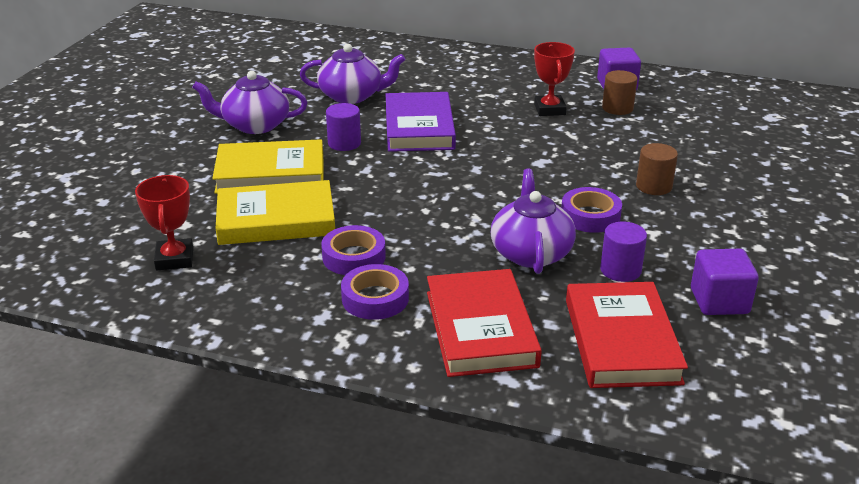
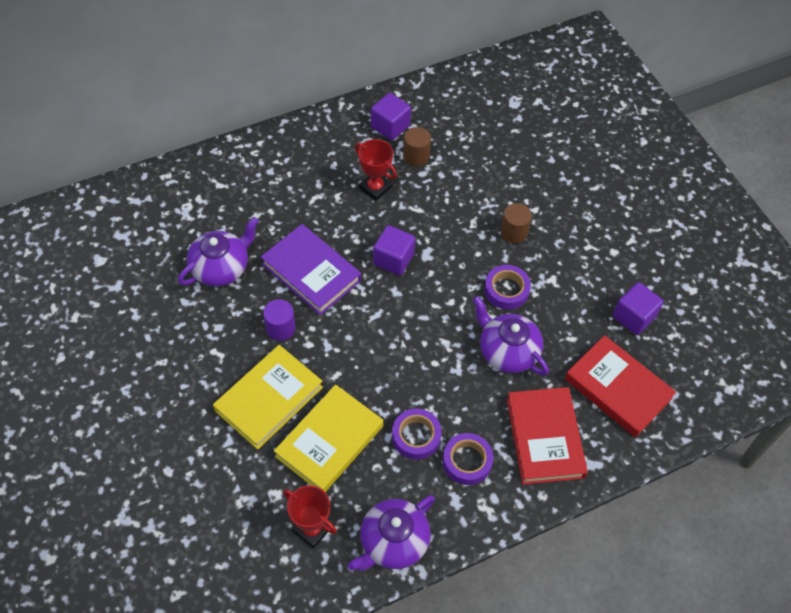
camera: 45 degrees left, 25 degrees up
(255, 125) = (191, 355): purple teapot -> purple teapot (393, 542)
(480, 328) = (545, 438): red book -> red book turned 45 degrees clockwise
(504, 151) = (393, 259): none -> purple cube
(620, 270) = (566, 329): purple cylinder -> none

